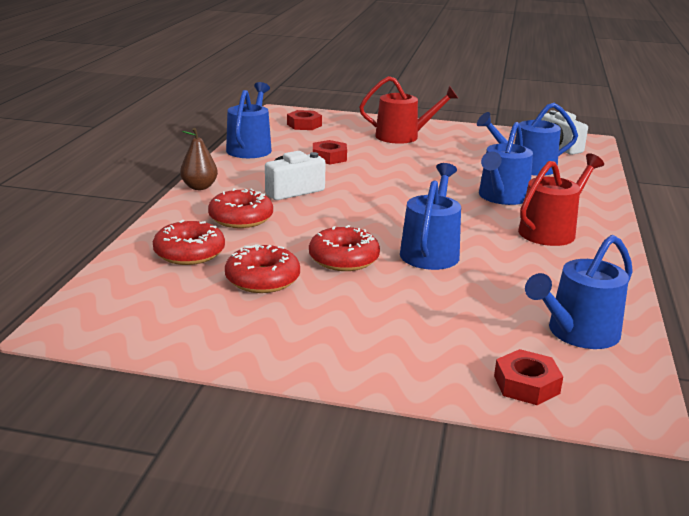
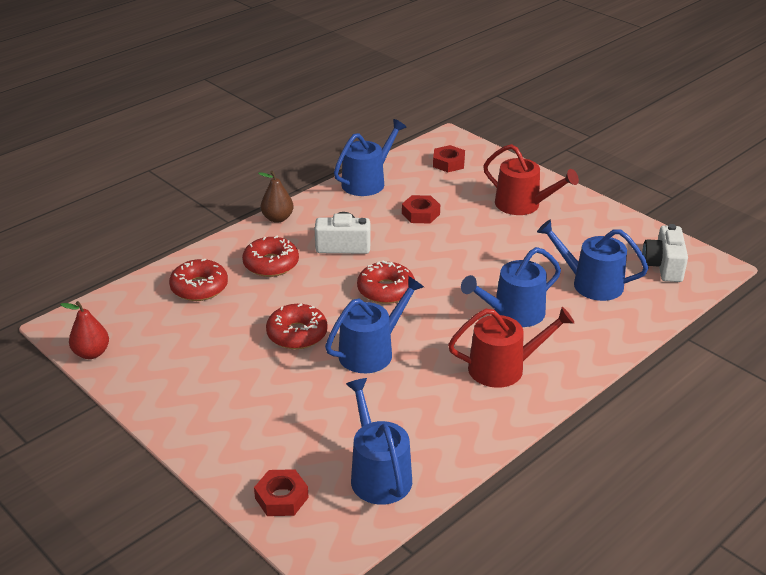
camera: 35 degrees right, 10 degrees up
(135, 340) = (91, 353): none -> red pear
(262, 279) = (219, 332): red donut -> red donut (386, 290)
(578, 333) = (378, 474): blue watering can -> blue watering can turned 75 degrees clockwise

